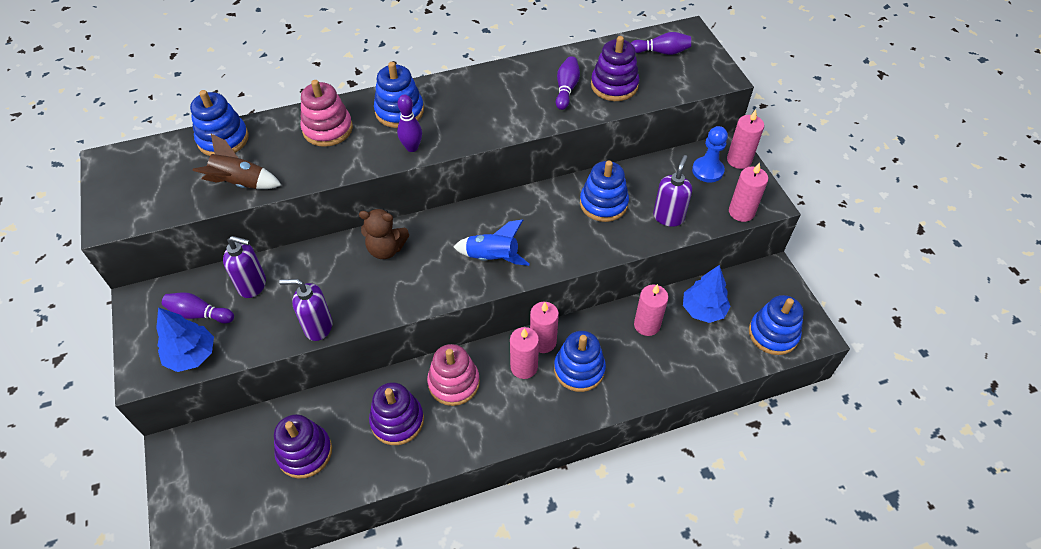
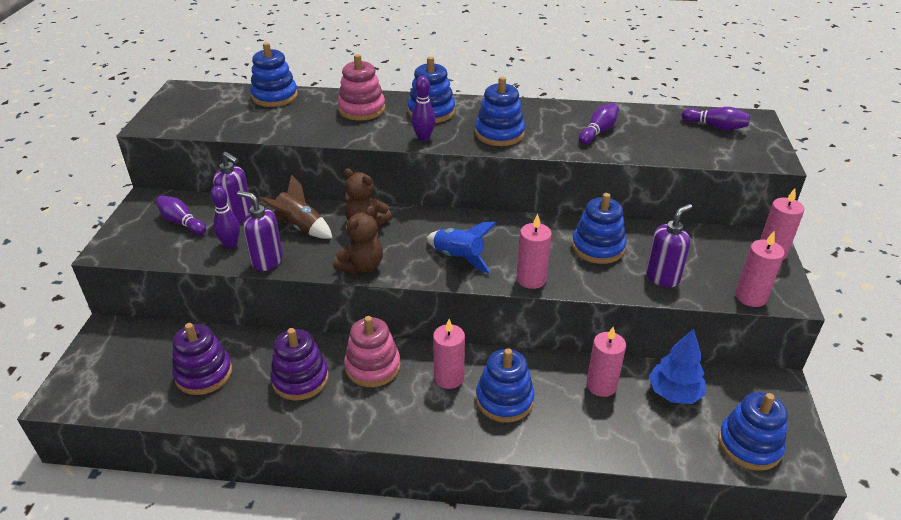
camera: 25 degrees right, 15 degrees down
(191, 355) = (153, 249): blue tree -> none
(240, 183) = (265, 126): brown rocket -> brown rocket (300, 227)
(268, 321) = (230, 244): none -> purple bowling pin
(411, 299) = (362, 266): none -> brown teddy bear
(480, 120) = (499, 134): none -> blue stacking toy
(543, 342) = (481, 363): pink candle -> pink candle (531, 279)
(614, 85) = (649, 140): purple stacking toy -> none
(707, 170) = (729, 251): blue pawn -> none

